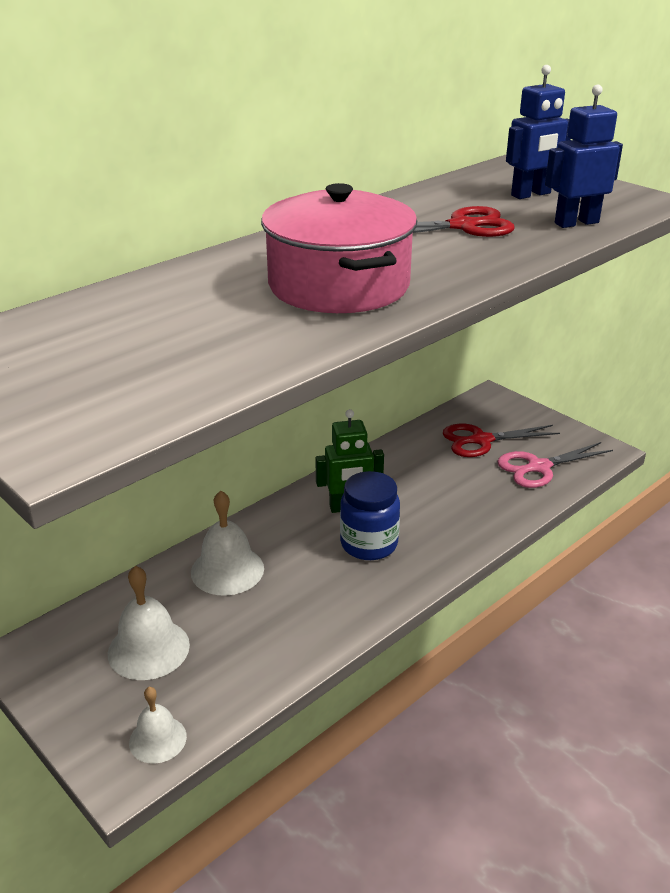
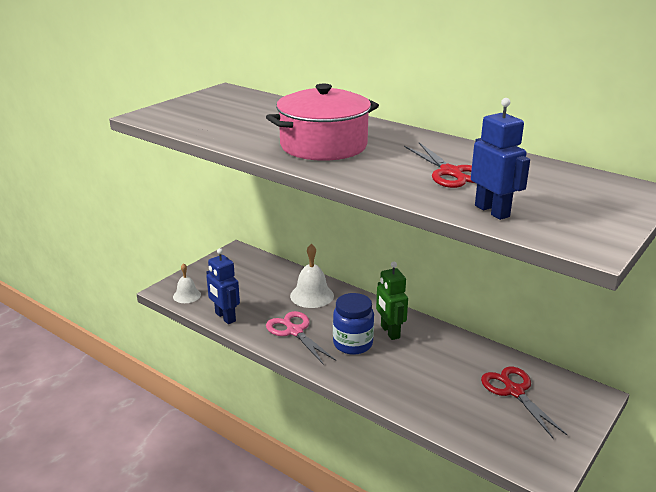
camera: 80 degrees right, 5 degrees down
(148, 649) = (245, 282): white bell -> none
(531, 194) = (552, 195): blue robot -> blue robot (225, 317)
(539, 467) = (491, 426): pink scissors -> pink scissors (294, 331)

